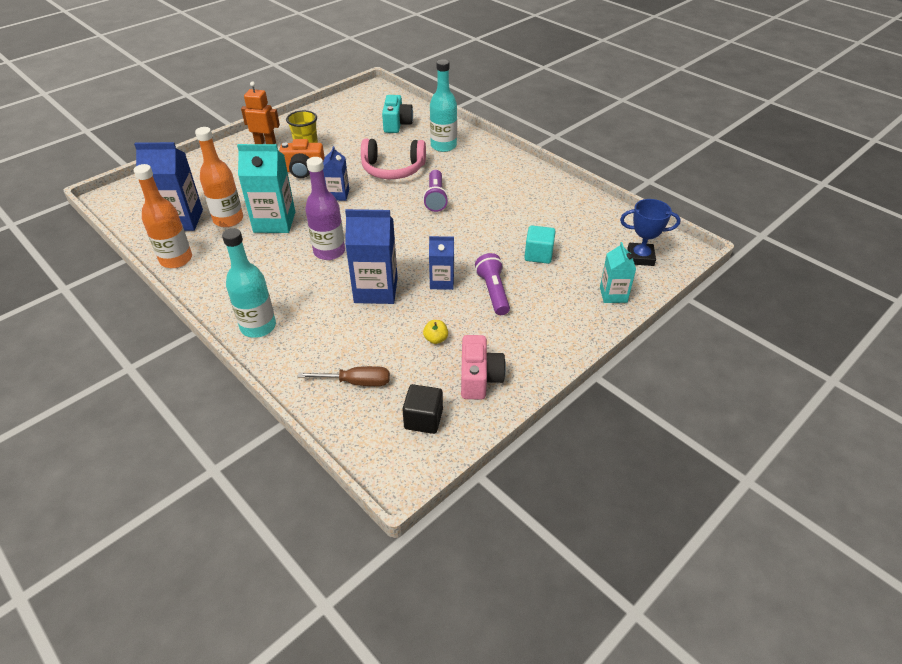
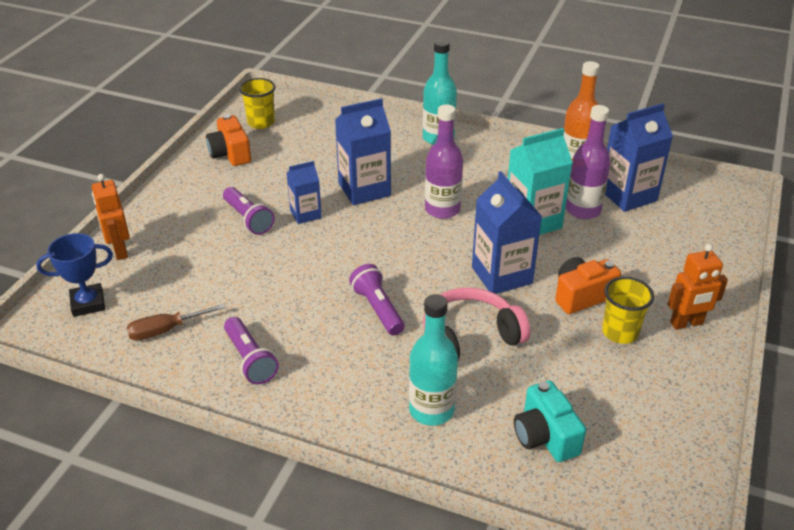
camera: 155 degrees right, 5 degrees down
(228, 219) = (583, 210): orange bottle -> purple bottle
(338, 194) = (501, 275): blue carton -> blue carton, size x1.69
(357, 382) = (326, 128): brown screwdriver -> brown screwdriver (165, 330)
(423, 419) = (261, 122): black cube -> yellow cup
(436, 339) = (282, 169): yellow apple -> none
(479, 378) = (230, 154): pink camera -> orange camera
(533, 193) = (250, 360): none -> purple flashlight
(538, 255) = (213, 271): turquoise cube -> none
(613, 295) = (119, 251): turquoise carton -> orange robot

